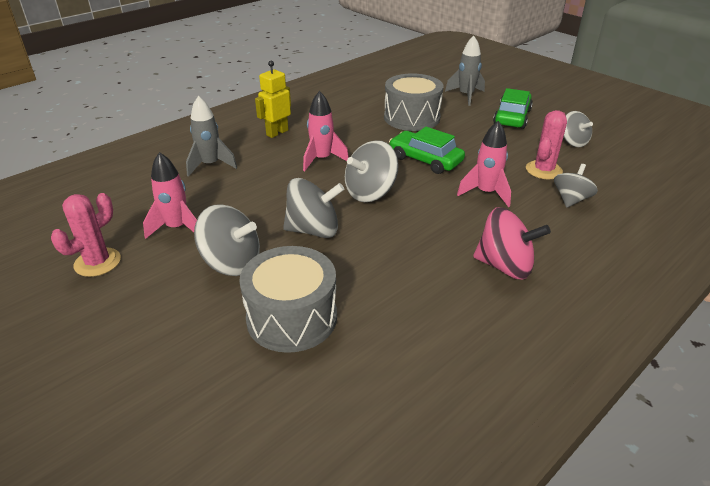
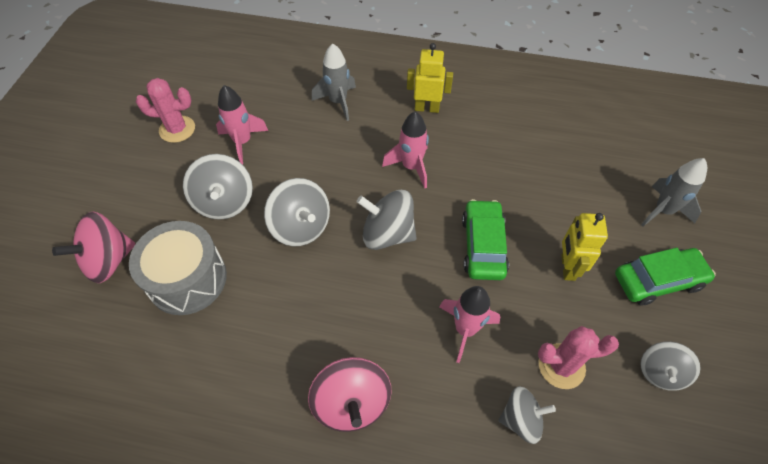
camera: 55 degrees right, 20 degrees up
(201, 371) = (108, 261): none -> pink spinning top
(412, 118) = (558, 189): grey drum -> none
(474, 139) = (567, 267): none -> yellow robot

